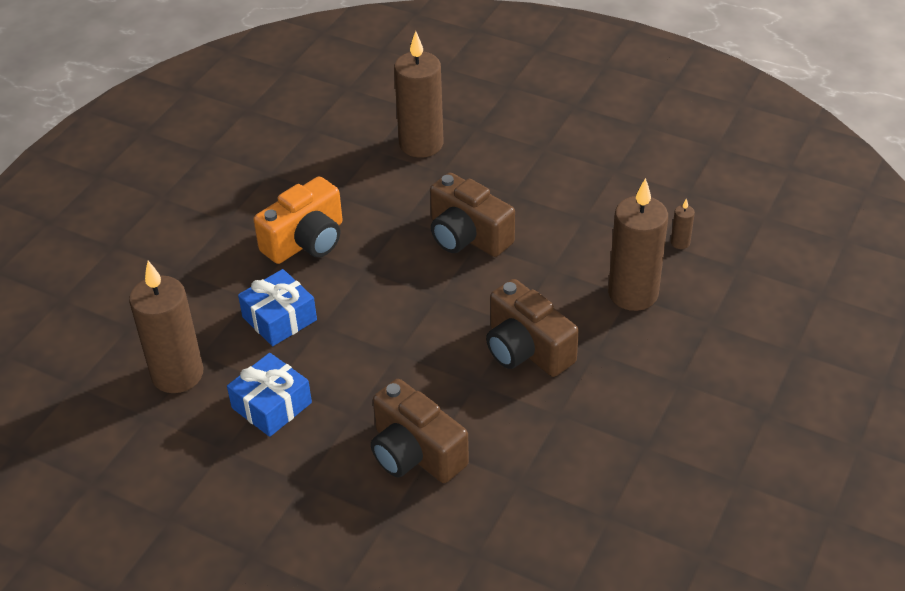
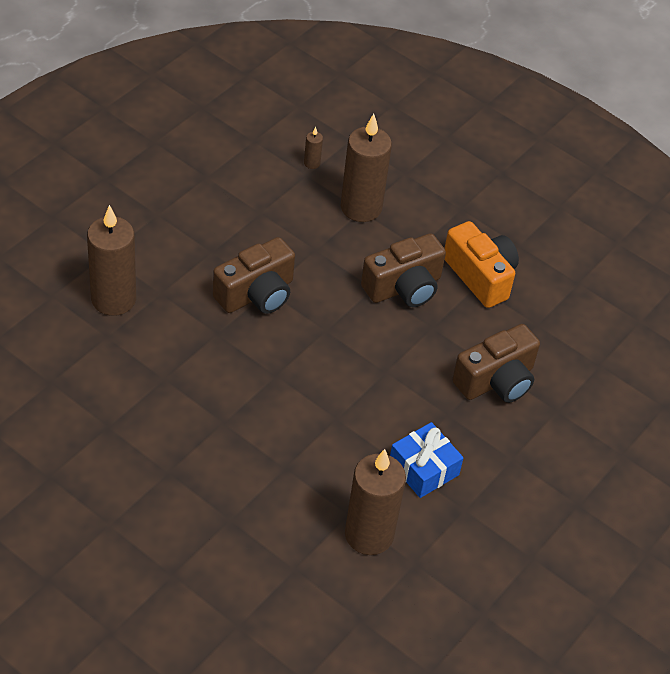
camera: 85 degrees left, 5 degrees up
(279, 318) = (320, 447): blue gift -> none
(306, 241) = (222, 412): orange camera -> orange camera (480, 276)

